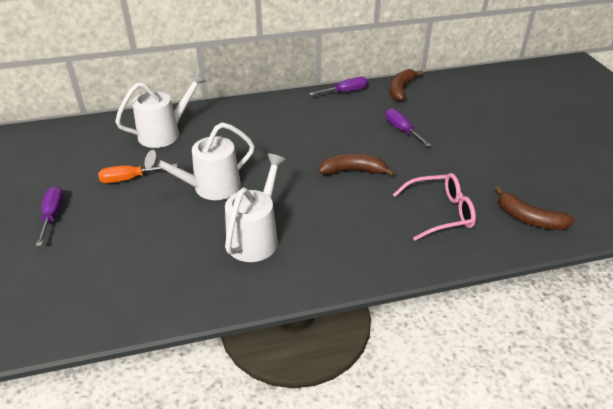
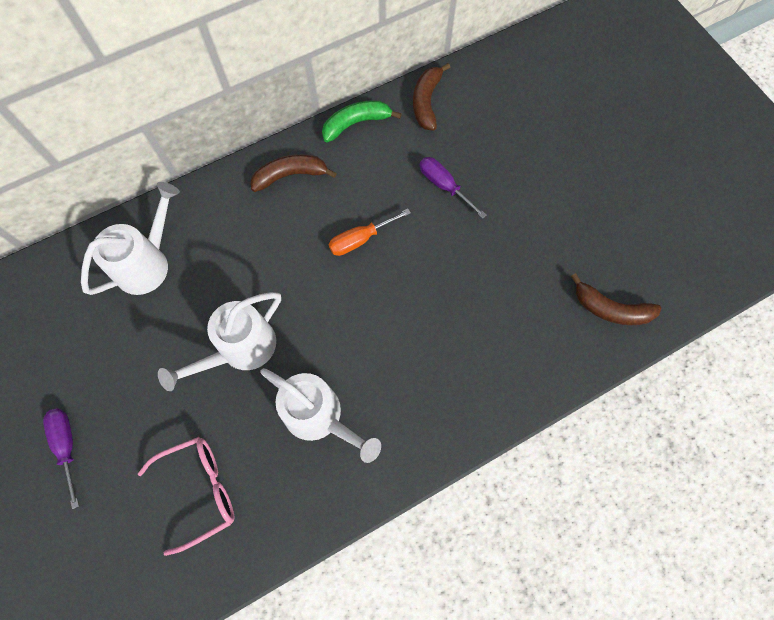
camera: 15 degrees left, 30 degrees up
(130, 179) = (136, 359): orange screwdriver -> orange screwdriver (361, 239)
(256, 237) = (320, 417): white watering can -> white watering can turned 120 degrees clockwise
(345, 92) = (356, 123): purple screwdriver -> green banana
(353, 171) = (402, 277): brown banana -> brown banana (290, 175)
(440, 213) = (515, 324): pink glasses -> pink glasses (200, 490)

